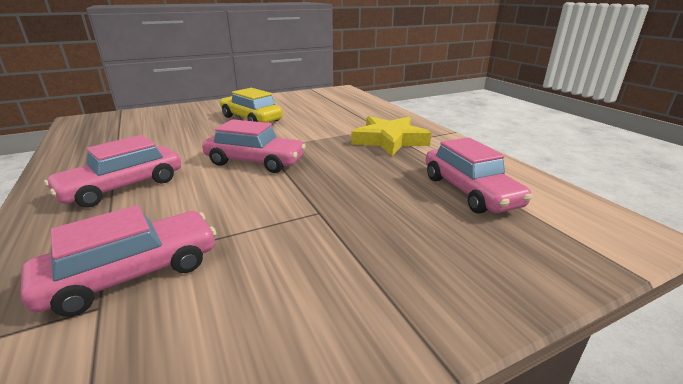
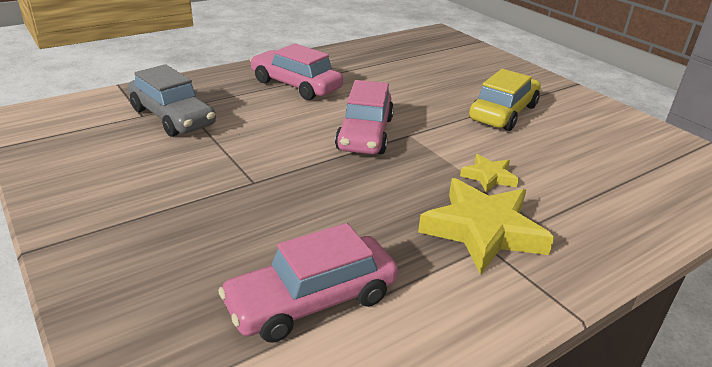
camera: 80 degrees right, 5 degrees up
(133, 274) = (172, 117): pink car -> grey car
(332, 132) = (489, 177): none -> yellow star

